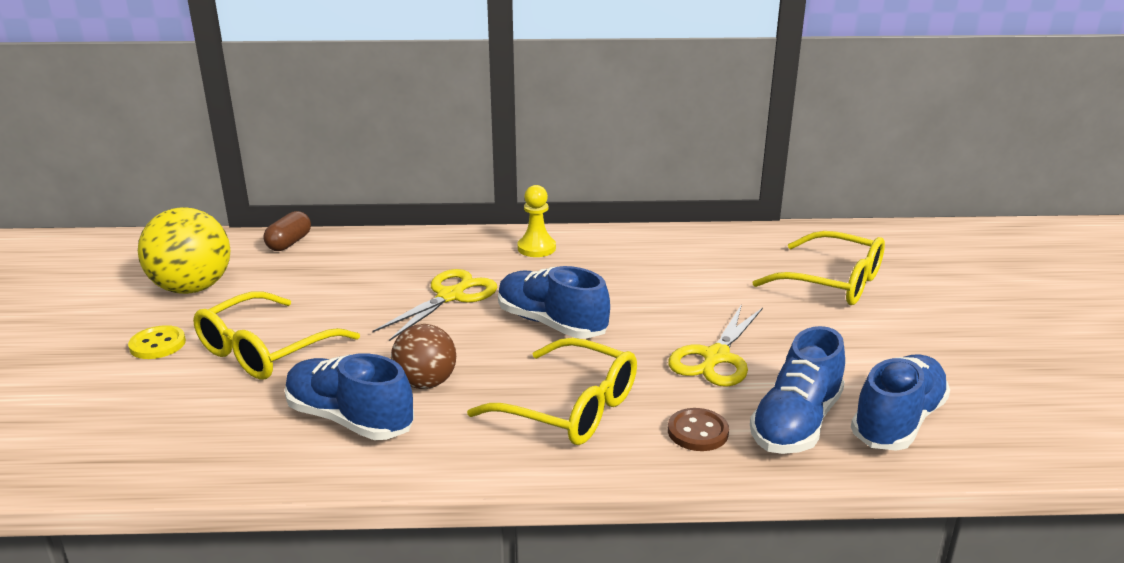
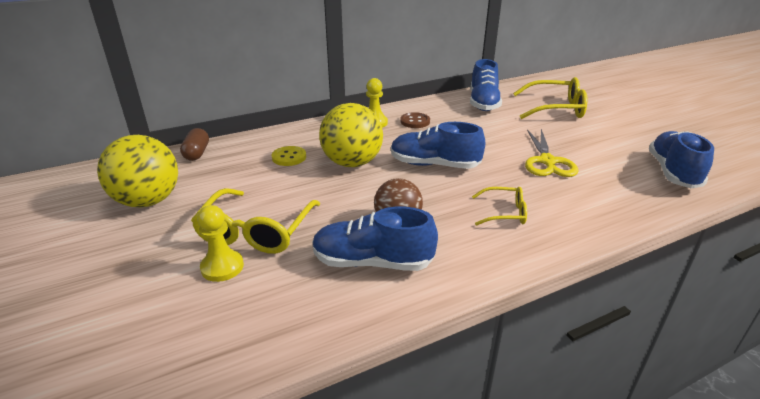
camera: 25 degrees left, 5 degrees up
(157, 344) = (159, 250): yellow button -> yellow button (289, 157)
(198, 379) = (222, 267): none -> yellow pawn
(450, 296) = (352, 163): yellow scissors -> yellow ball
(570, 408) = (504, 213): yellow glasses -> yellow glasses, size x0.55
(697, 432) = (589, 206): brown button -> brown button (415, 121)
(796, 423) = (630, 187): blue shoe -> blue shoe (483, 103)

